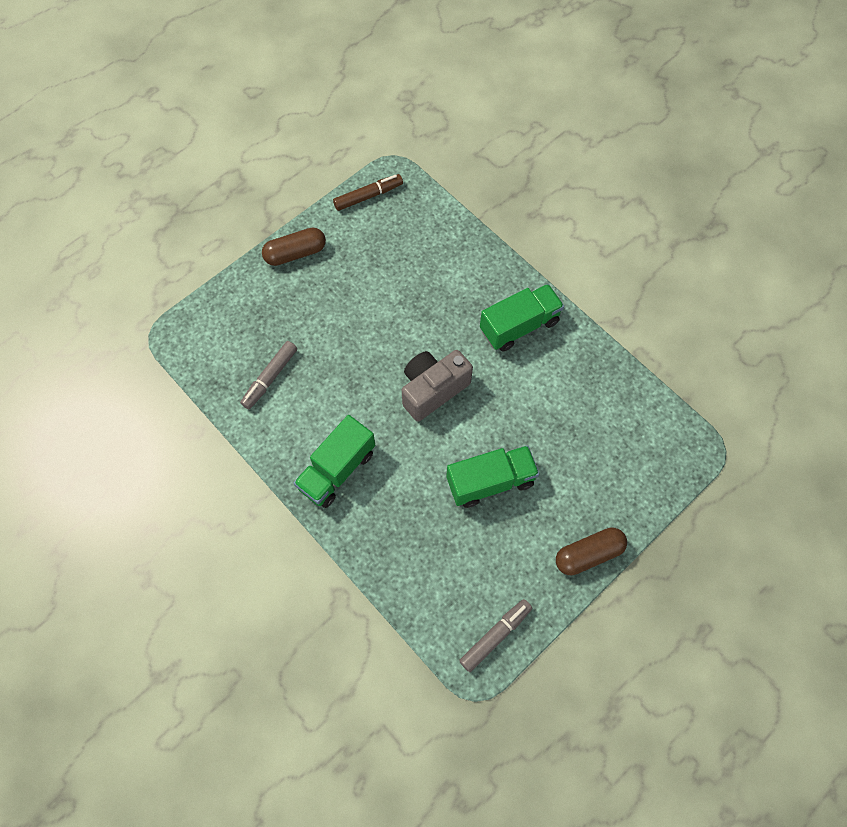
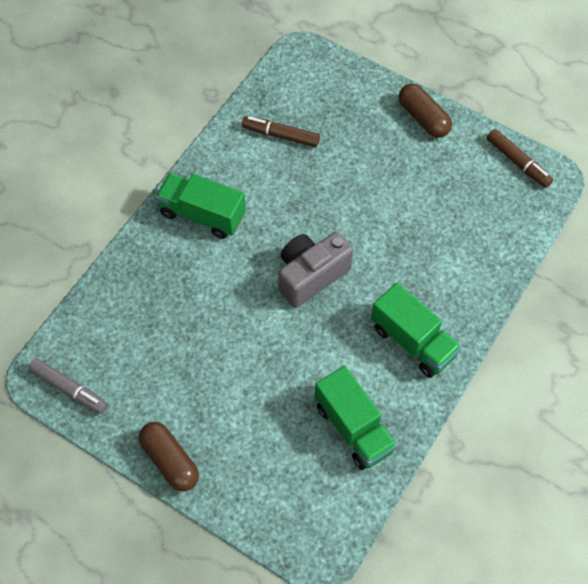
camera: 75 degrees right, 5 degrees down
(270, 378) = (280, 135): grey marker -> brown marker
(433, 390) = (311, 276): grey camera -> grey camera turned 75 degrees counterclockwise
(490, 482) = (225, 351): green truck -> green truck (353, 428)

